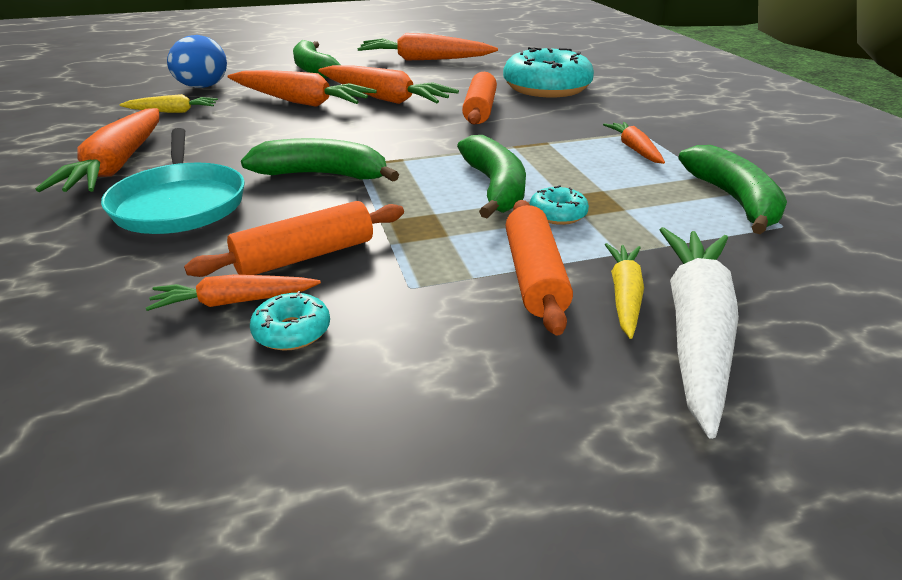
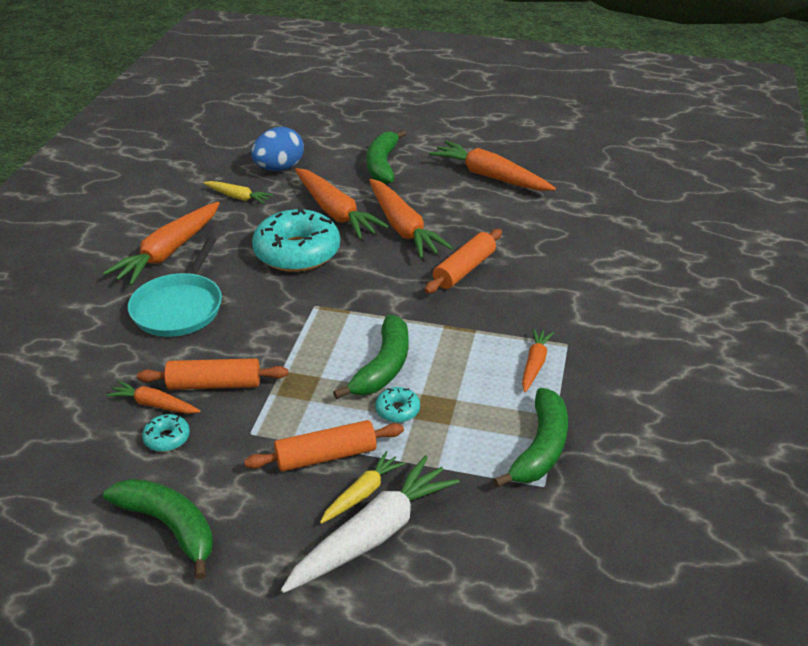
camera: 30 degrees right, 5 degrees up
(323, 175) = (283, 310): green banana -> green banana (169, 526)
(534, 276) = (326, 456): orange rolling pin -> orange rolling pin turned 45 degrees clockwise
(546, 88) = (555, 256): turquoise donut -> turquoise donut (297, 252)

